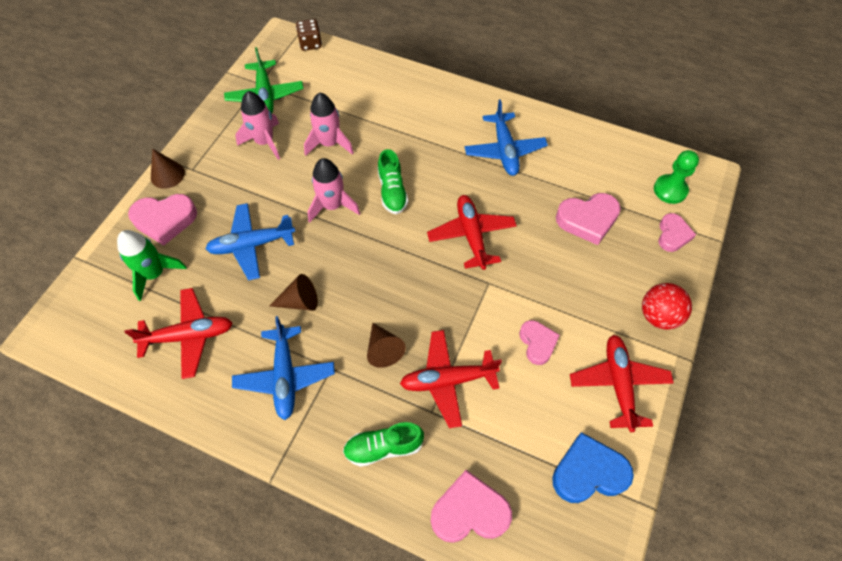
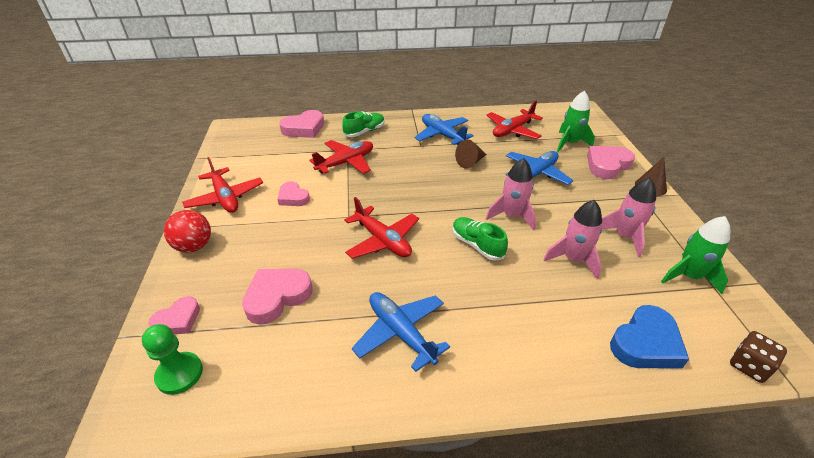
camera: 150 degrees right, 20 degrees down
(265, 95) = (688, 276): green plane -> green rocket
(383, 349) = (397, 161): brown cone -> none
(588, 472) = (239, 158): blue heart -> blue heart (646, 343)
(672, 235) = (178, 320): pink heart -> pink heart turned 120 degrees counterclockwise

